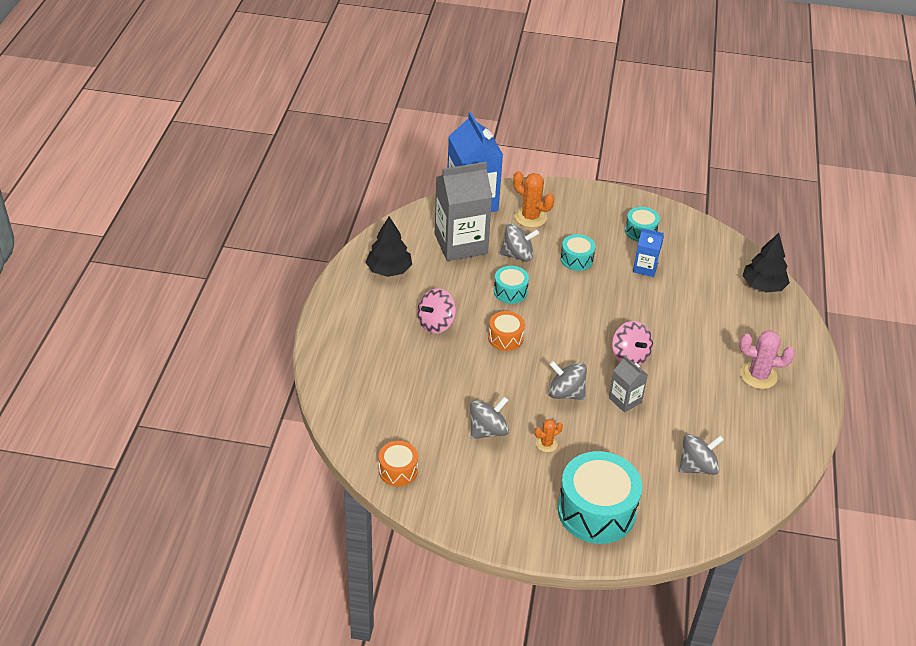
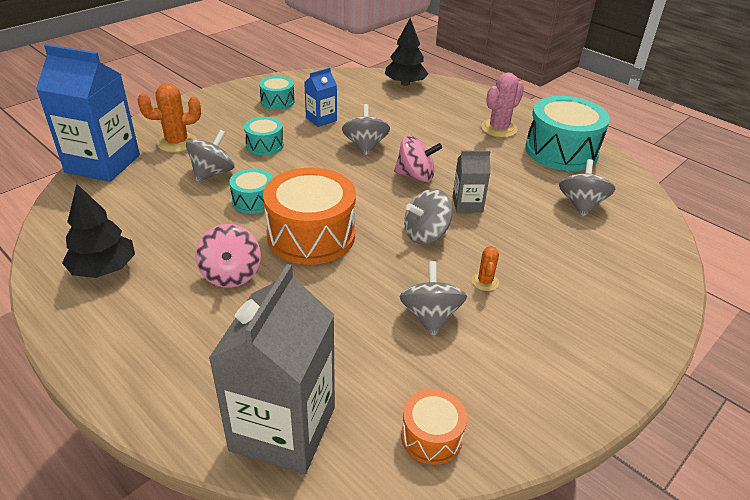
camera: 55 degrees left, 5 degrees down
(461, 244) = (145, 199): grey carton -> grey carton (283, 428)
(505, 338) = (311, 235): orange drum -> orange drum, size x1.96
(596, 511) = (602, 293): turquoise drum -> turquoise drum (561, 151)
(637, 310) = (365, 146): none -> grey spinning top

